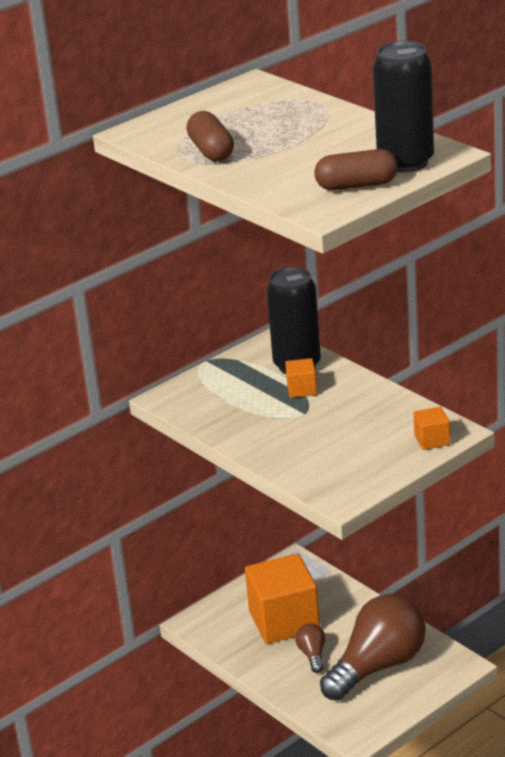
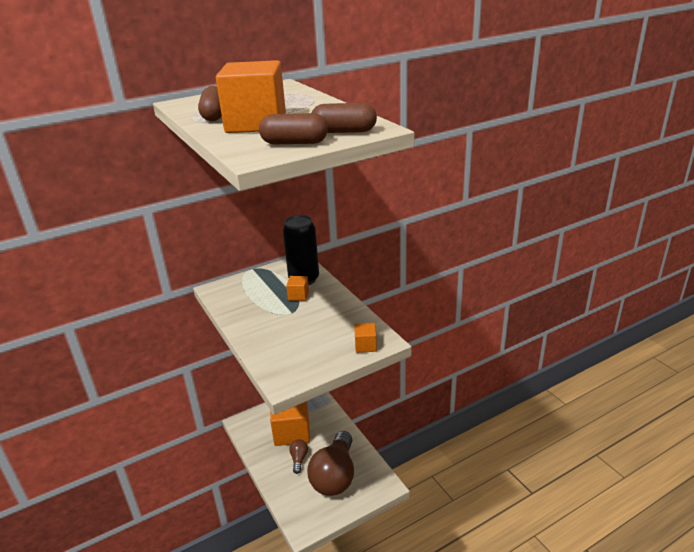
camera: 10 degrees right, 0 degrees up
(282, 160) = (256, 124): none -> orange cube
(378, 666) = (335, 476): brown light bulb -> brown light bulb turned 135 degrees clockwise
(405, 162) = (344, 131): black can -> brown capsule

